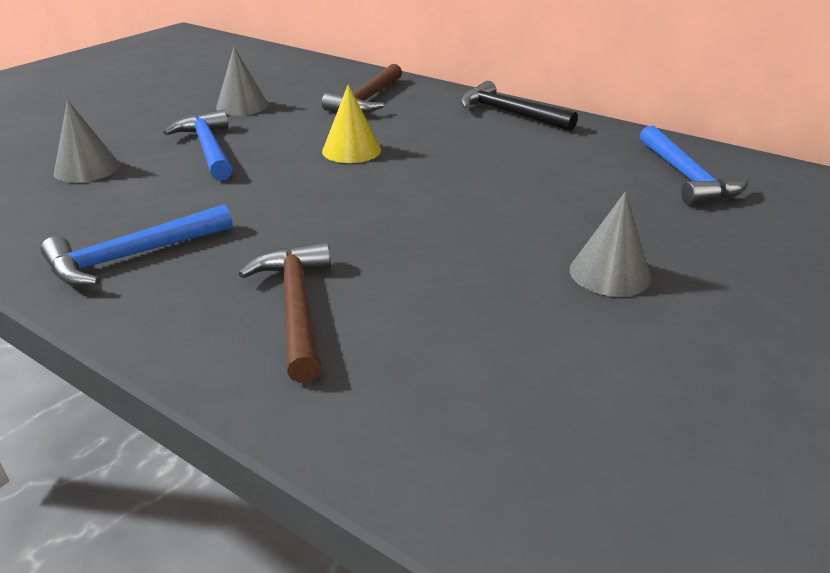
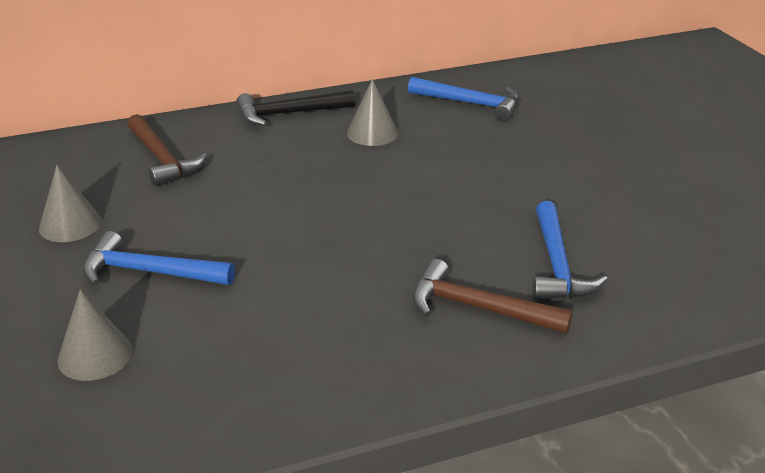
camera: 55 degrees left, 0 degrees up
(132, 256) = (321, 365): blue hammer -> blue hammer (557, 265)
(351, 150) = (259, 203): yellow cone -> none
(609, 273) = (552, 182): grey cone -> grey cone (372, 133)

